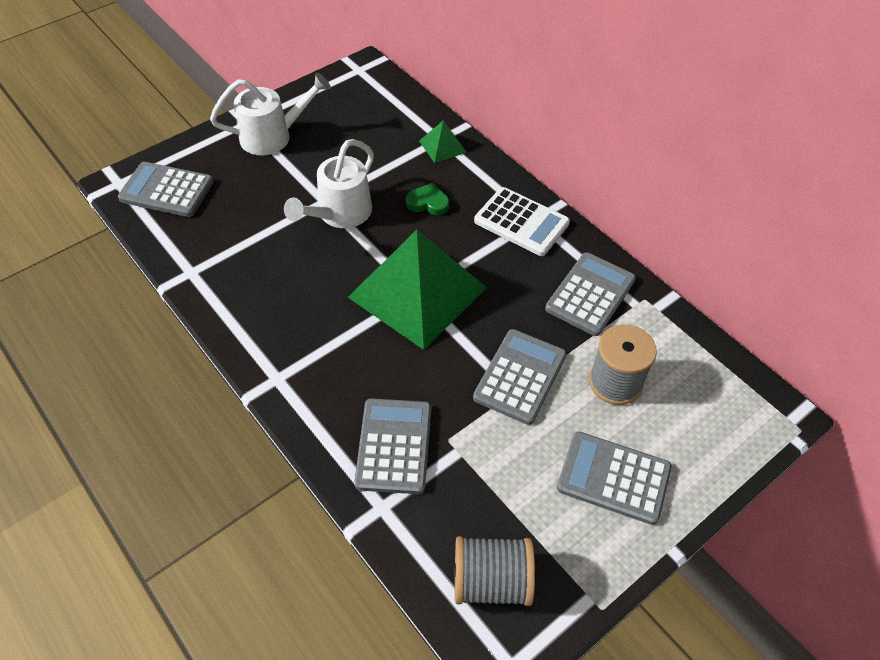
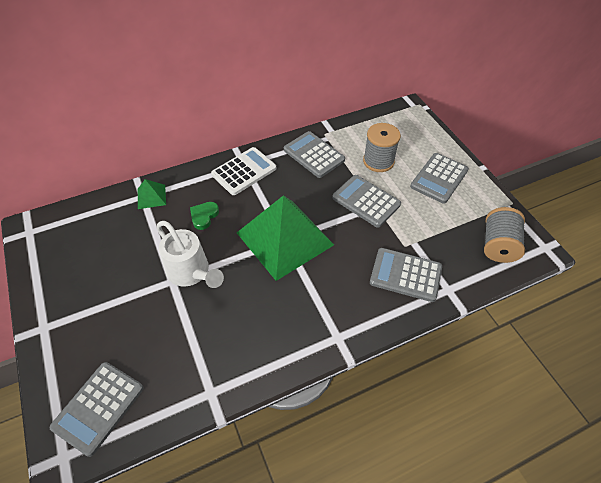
camera: 75 degrees left, 0 degrees up
(273, 136) = (75, 307): white watering can -> none

